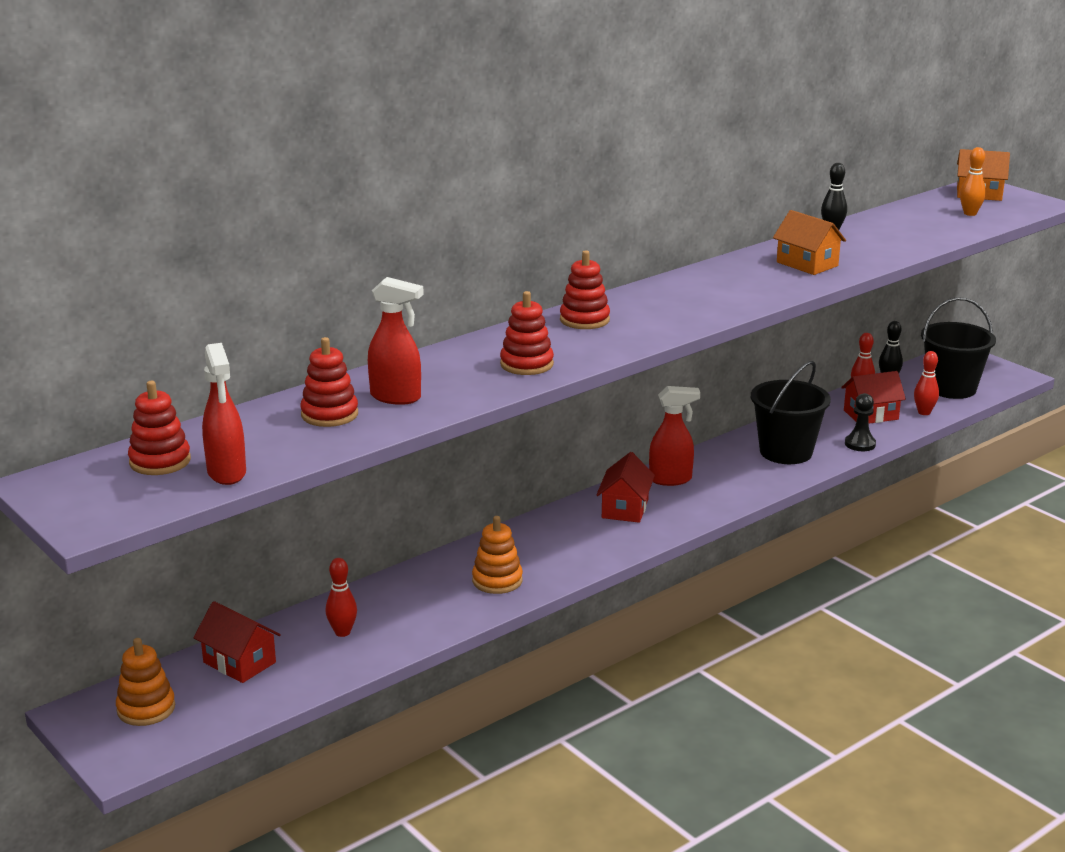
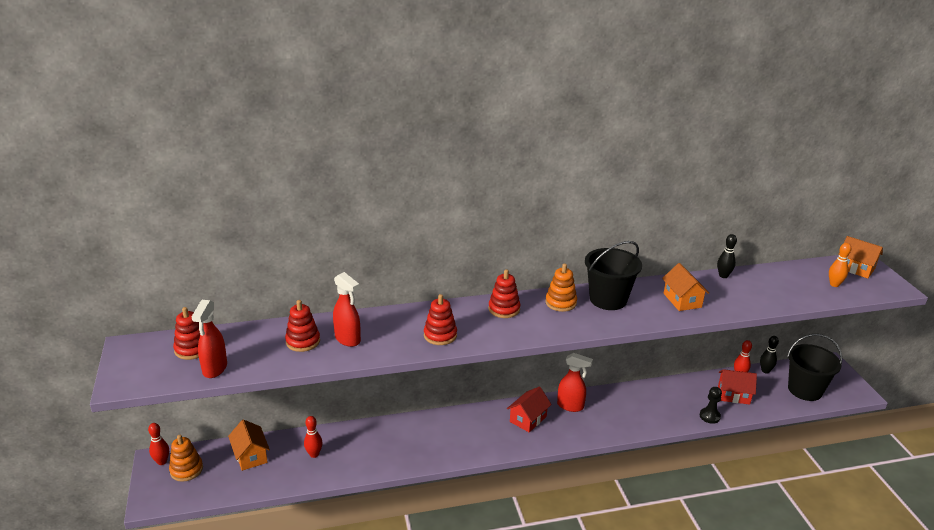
camera: 25 degrees right, 5 degrees up
(239, 662) = (250, 456): red house -> orange house
(497, 580) = (419, 447): orange stacking toy -> orange stacking toy (561, 303)
(786, 452) = (656, 407): black bucket -> black bucket (608, 299)
(924, 412) = (771, 404): red bowling pin -> red bowling pin (162, 462)

